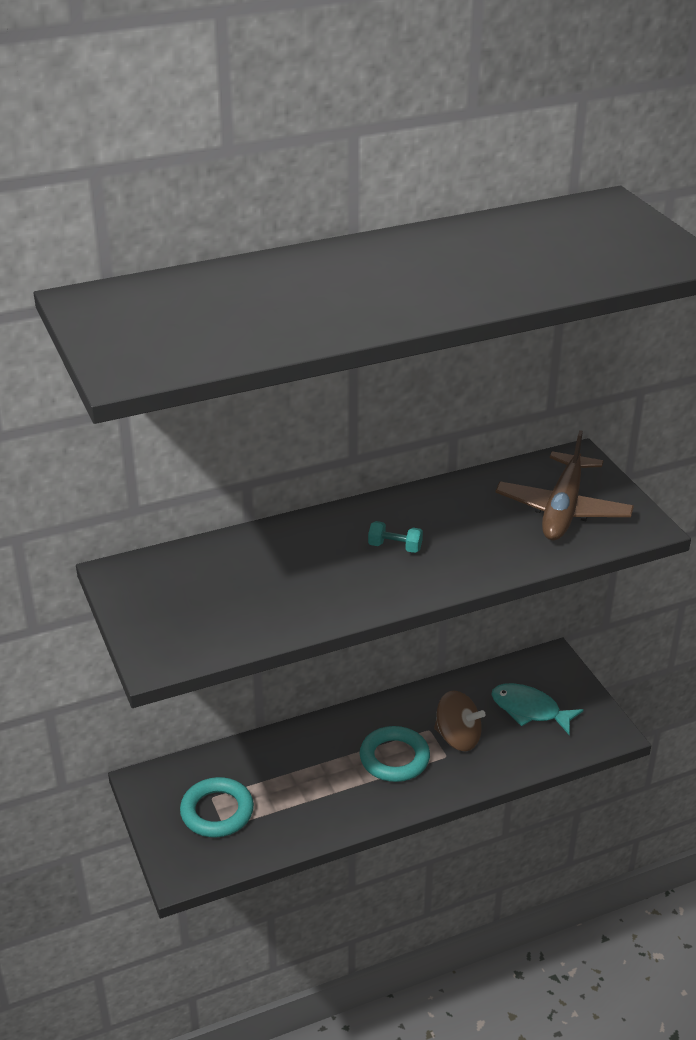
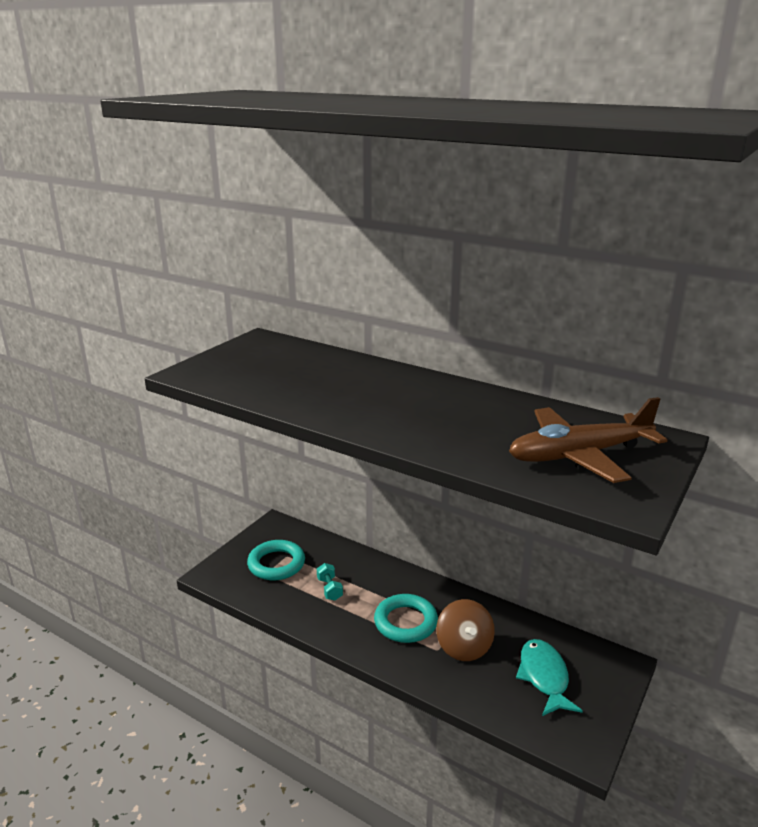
camera: 55 degrees right, 10 degrees down
(395, 547) = (411, 405): turquoise dumbbell -> turquoise dumbbell (329, 589)

